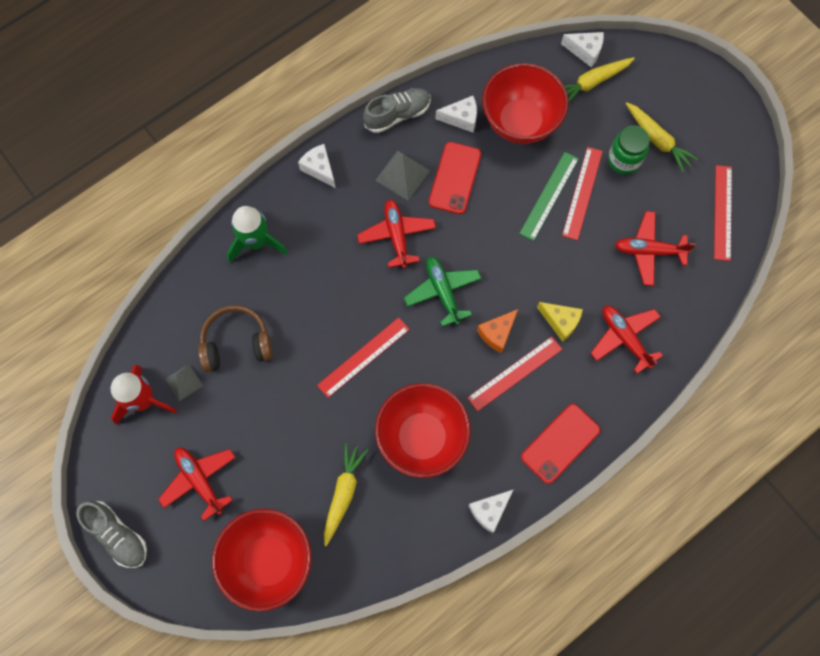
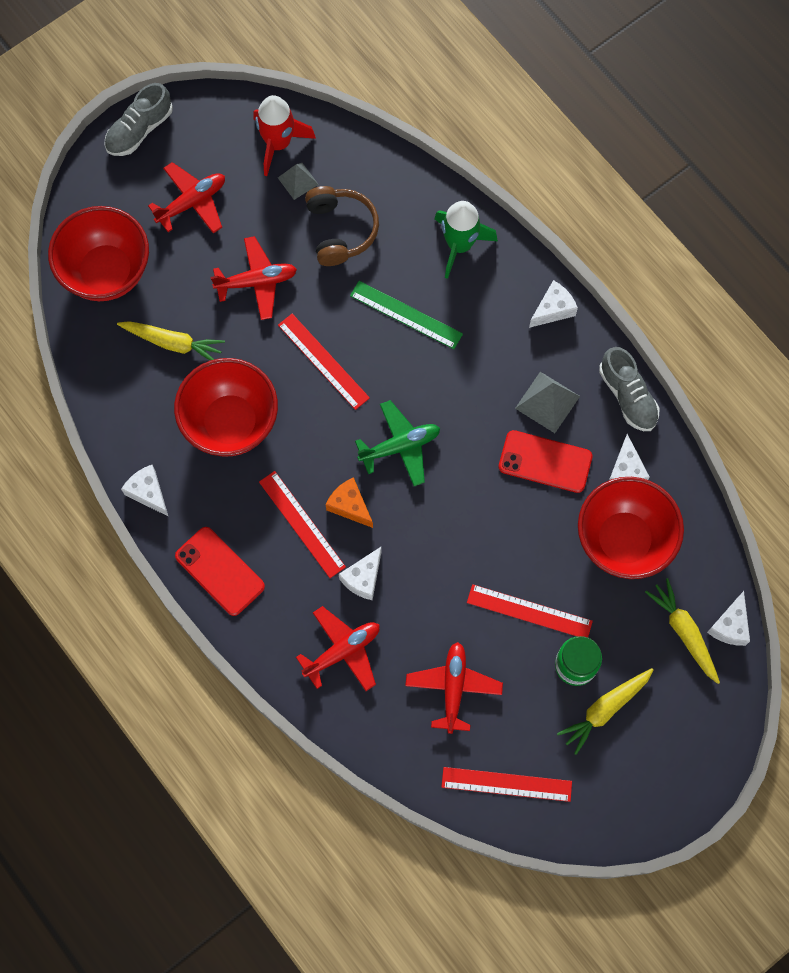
camera: 90 degrees right, 0 degrees up
(397, 236) = (469, 396): red plane -> red plane (256, 282)
(549, 196) = (524, 571): green ruler -> green ruler (406, 314)
(560, 322) = (363, 578): yellow cheese -> white cheese

